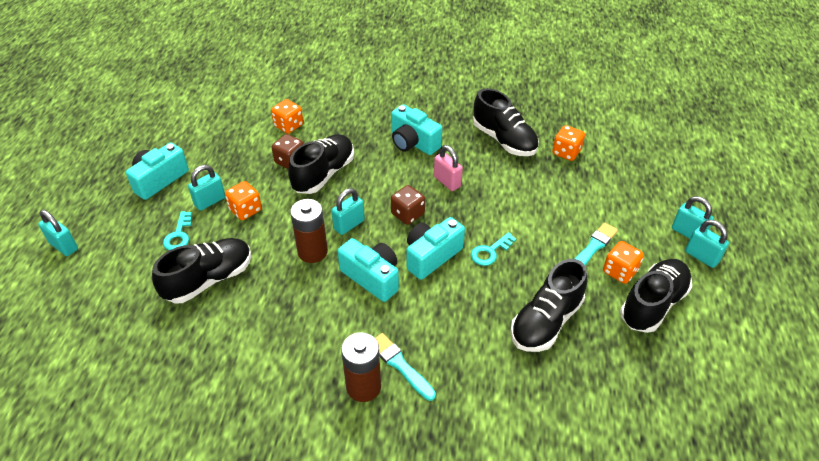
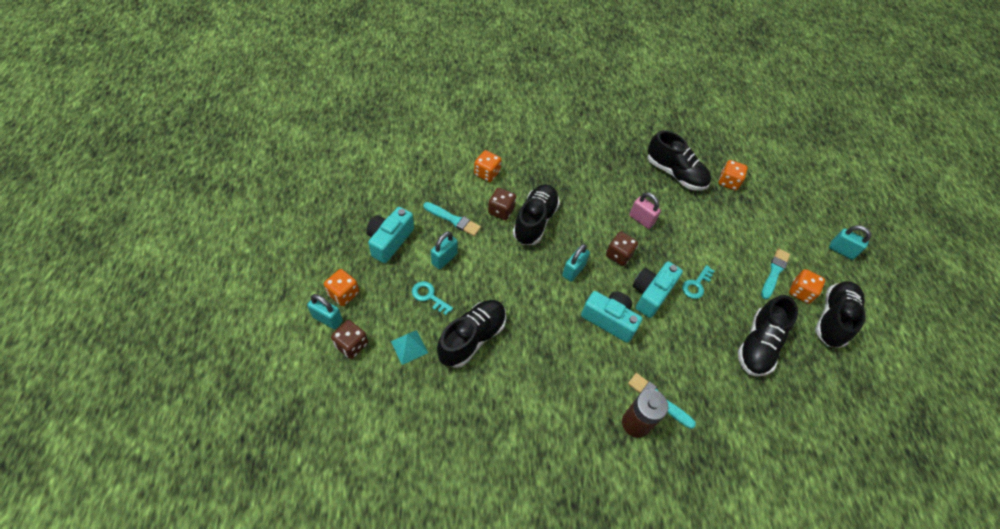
camera: 15 degrees left, 10 degrees up
(78, 273) = (351, 345): none -> brown dice
(137, 281) = (409, 347): none -> turquoise pyramid
(179, 235) = (429, 296): turquoise key -> turquoise key turned 135 degrees clockwise
(235, 166) = (453, 220): none -> turquoise brush
(245, 210) = (479, 264): orange dice -> orange dice (343, 294)
(312, 252) = (551, 300): brown battery -> none
(413, 142) = (600, 182): turquoise camera -> none
(701, 256) = (857, 272): turquoise padlock -> none

